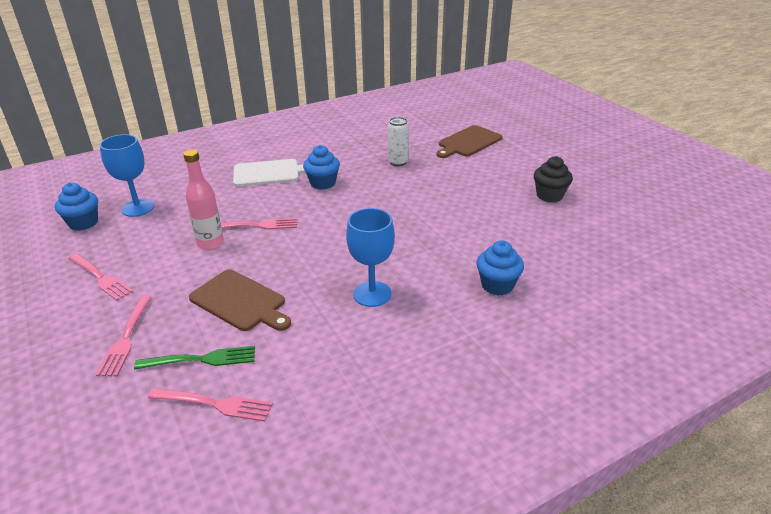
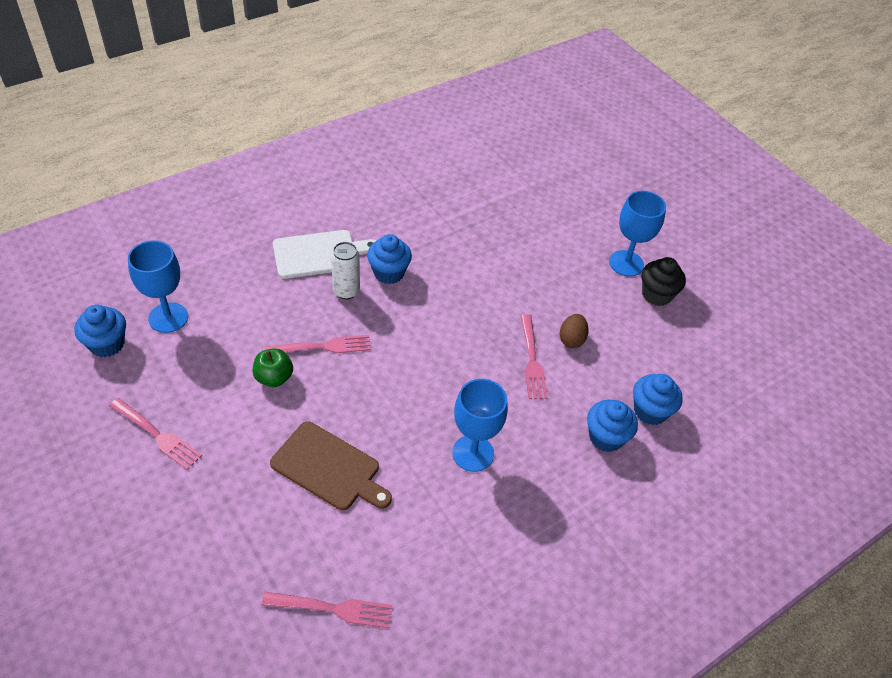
camera: 10 degrees left, 15 degrees up
(126, 338) = (214, 524): pink fork -> pink fork (532, 360)
(201, 359) = (305, 551): green fork -> none
(210, 243) = (274, 378): pink bottle -> green apple
(398, 162) = (475, 234): white can -> white can (346, 291)
(468, 142) = (557, 198): brown cutting board -> none
(472, 222) = (571, 339): none -> brown egg
(523, 177) = (626, 263): none -> blue goblet
(540, 268) = (650, 411): none -> blue cupcake

